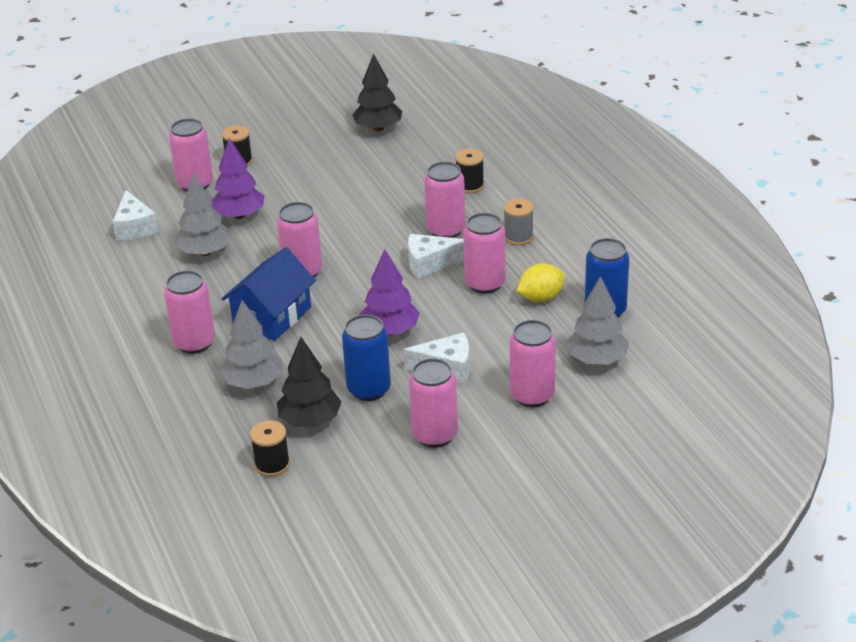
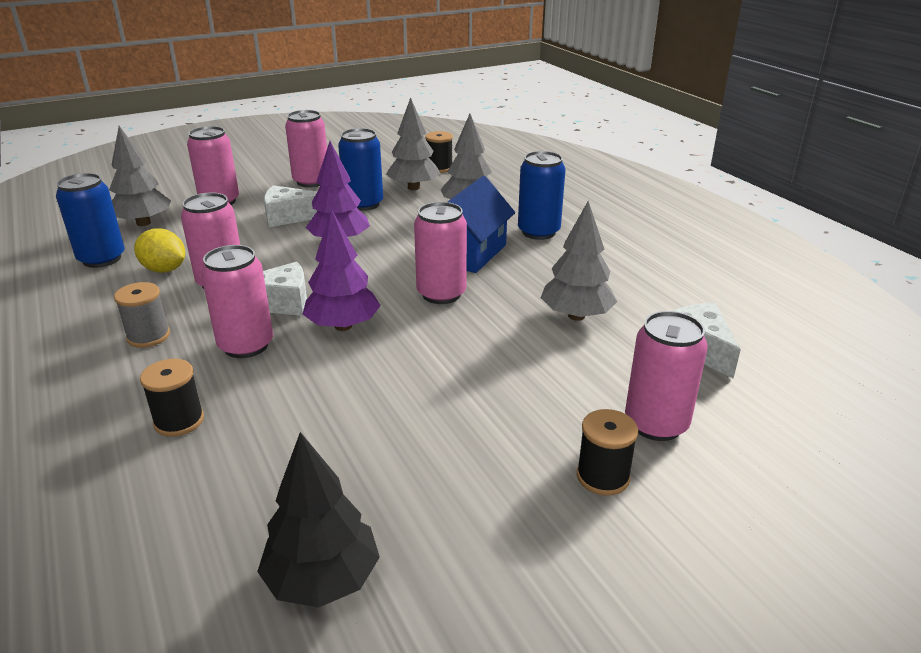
camera: 175 degrees right, 5 degrees down
(194, 343) = (538, 232): pink can -> blue can
(239, 215) = (553, 367): purple tree -> purple tree (343, 326)
(310, 420) = (413, 188): black tree -> grey tree
(540, 298) = (164, 269): yellow lemon -> yellow lemon turned 60 degrees clockwise

